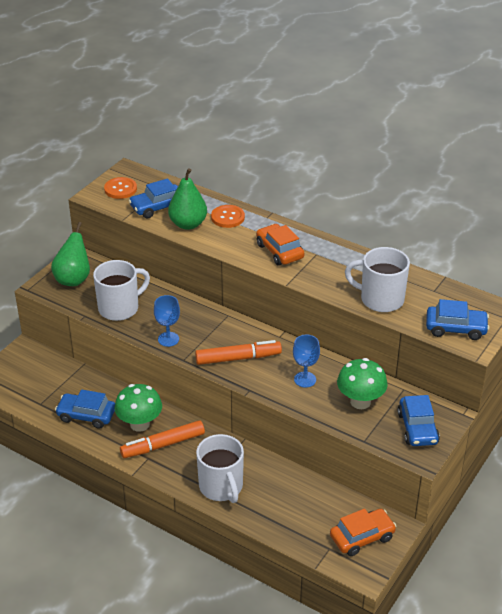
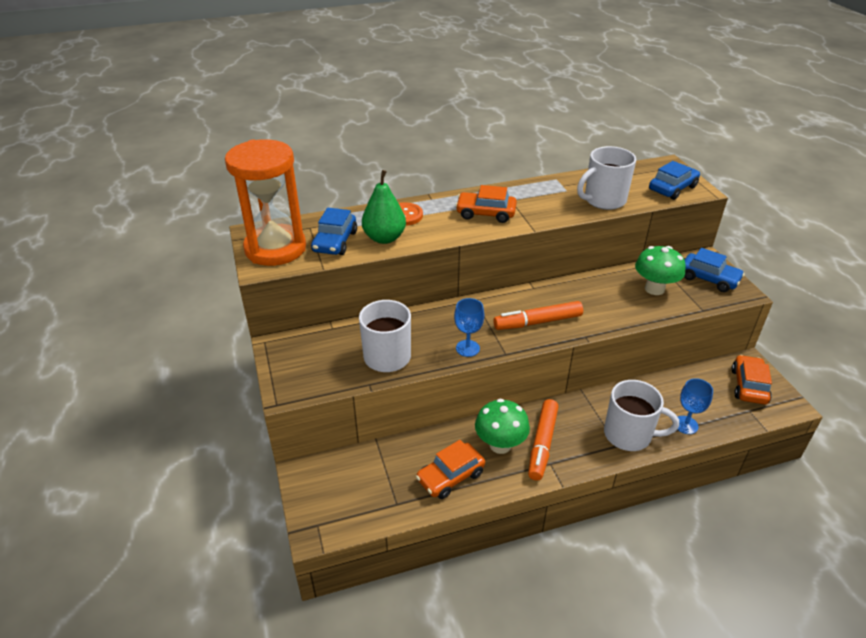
camera: 50 degrees left, 0 degrees up
(73, 279) = (305, 364): green pear -> none
(86, 415) = (450, 476): blue car -> orange car
(120, 189) = (275, 248): orange button -> orange hourglass
(238, 358) = (538, 322): orange marker -> orange marker turned 135 degrees counterclockwise
(305, 379) = (601, 301): blue goblet -> blue goblet (686, 425)

